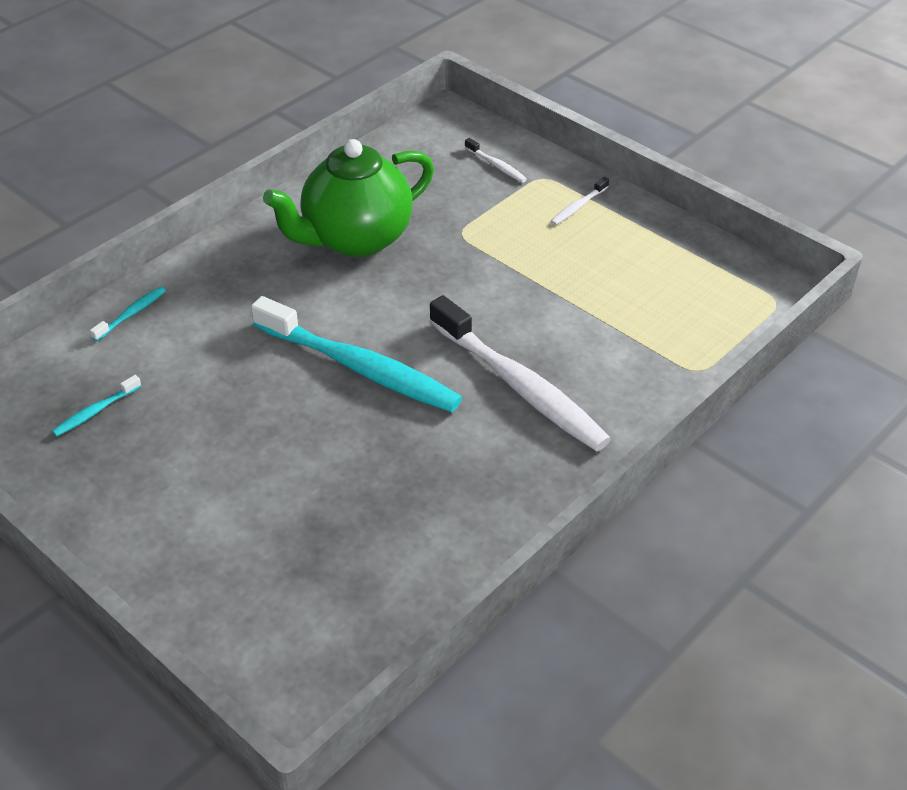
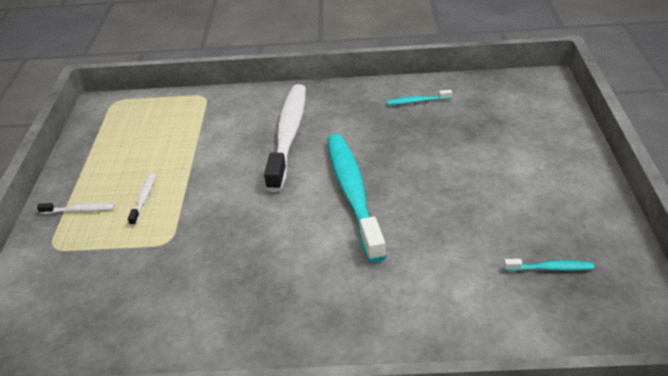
camera: 130 degrees left, 5 degrees down
(131, 314) = (462, 337): turquoise toothbrush -> turquoise toothbrush (417, 101)
(355, 239) = (231, 287): green teapot -> none
(496, 166) = (55, 280): white toothbrush -> white toothbrush (144, 199)

